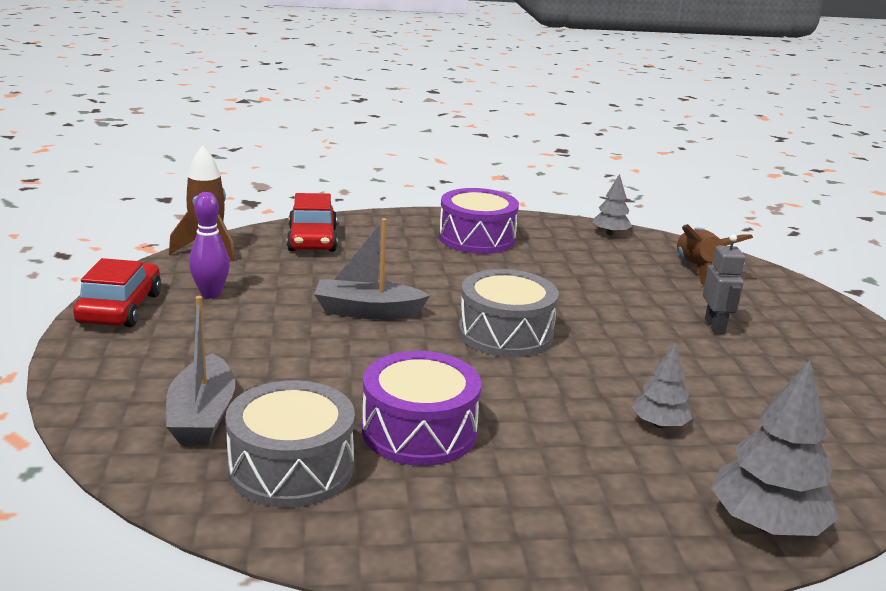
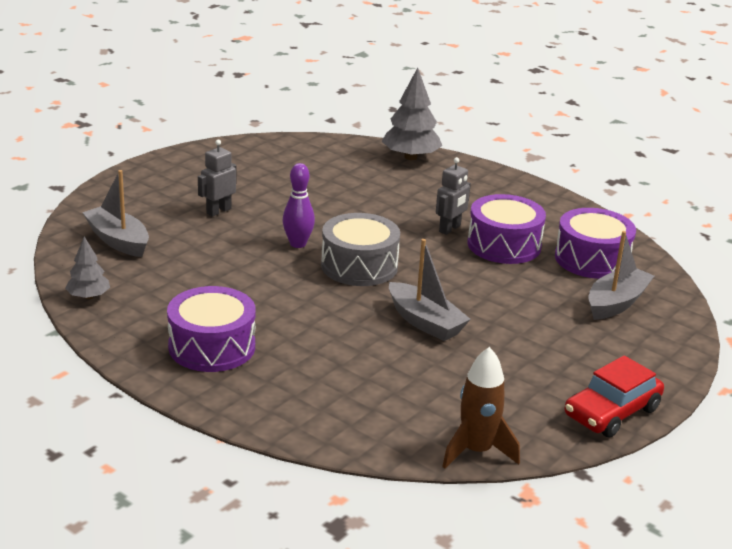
camera: 135 degrees left, 5 degrees up
(211, 294) = (525, 393): purple bowling pin -> purple bowling pin (298, 244)
(291, 468) = (592, 259): grey drum -> purple drum
(312, 239) = (360, 418): red car -> none
(507, 421) = (450, 229): none -> grey robot
(659, 424) = (375, 195): grey tree -> none
(697, 270) = (118, 241): brown rocket -> grey boat

